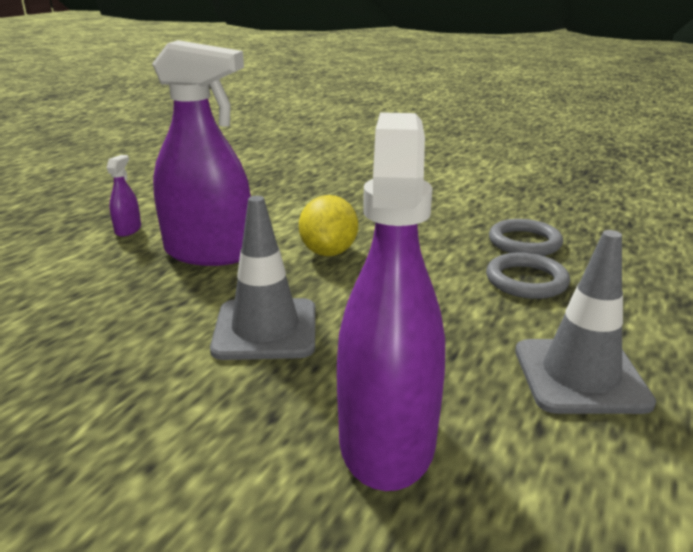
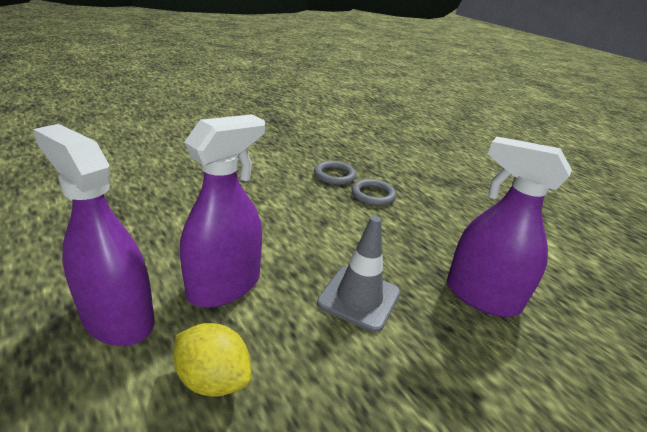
camera: 65 degrees left, 5 degrees up
(128, 230) = (117, 318): purple spray bottle -> purple spray bottle, size x2.48
(329, 252) = (281, 235): yellow lemon -> yellow lemon (213, 379)
(580, 376) = (457, 224): grey traffic cone -> none

